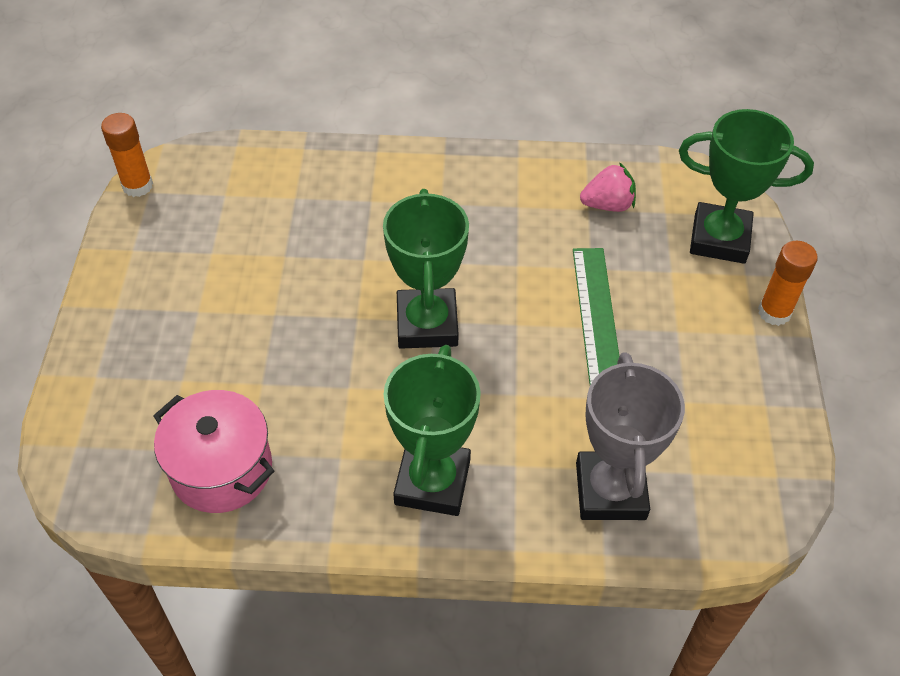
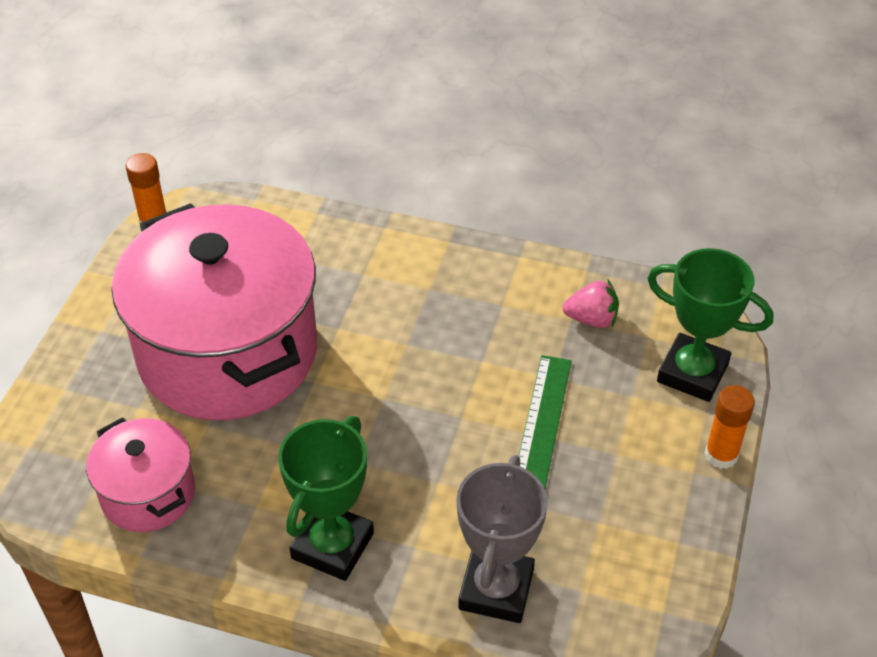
camera: 15 degrees right, 5 degrees down
(259, 305) = (228, 353): none -> pink pot
(427, 324) = (377, 400): green trophy -> none

